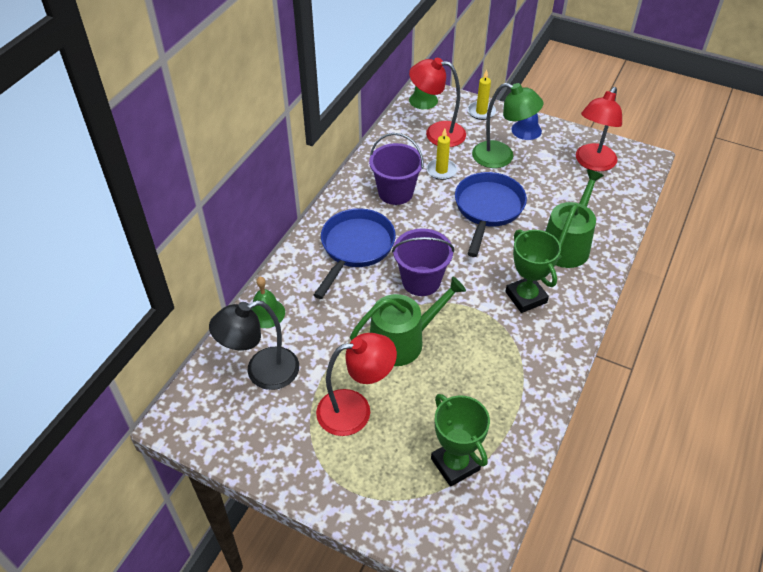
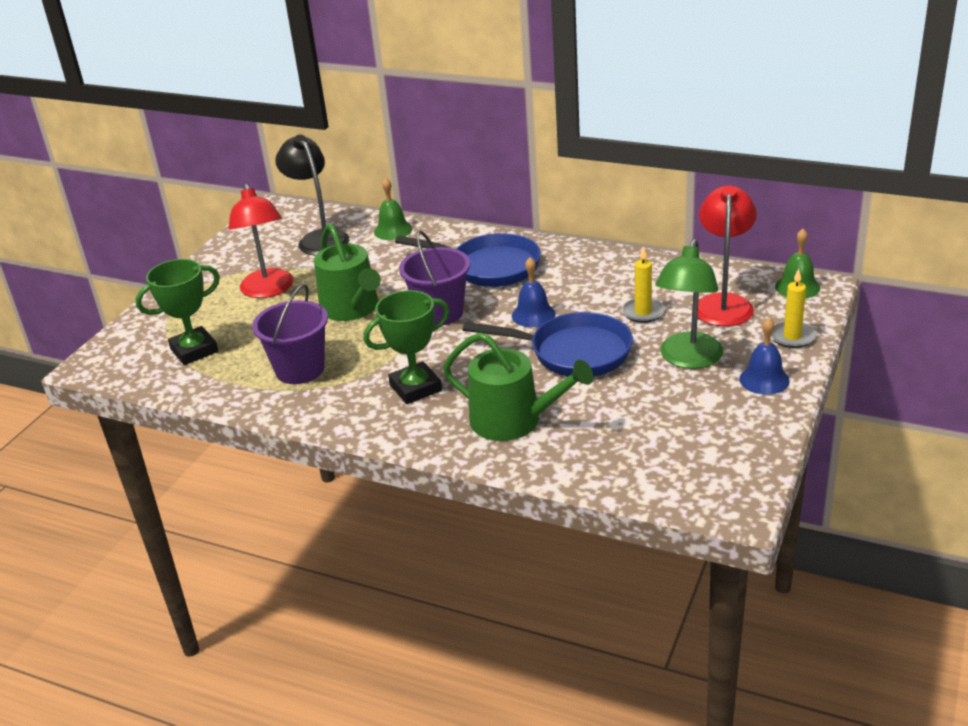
camera: 90 degrees right, 15 degrees down
(395, 192) = (590, 283): purple bucket -> purple bucket (300, 369)
(434, 226) = (533, 315): none -> blue bell
(592, 163) = (703, 446): red lamp -> none

